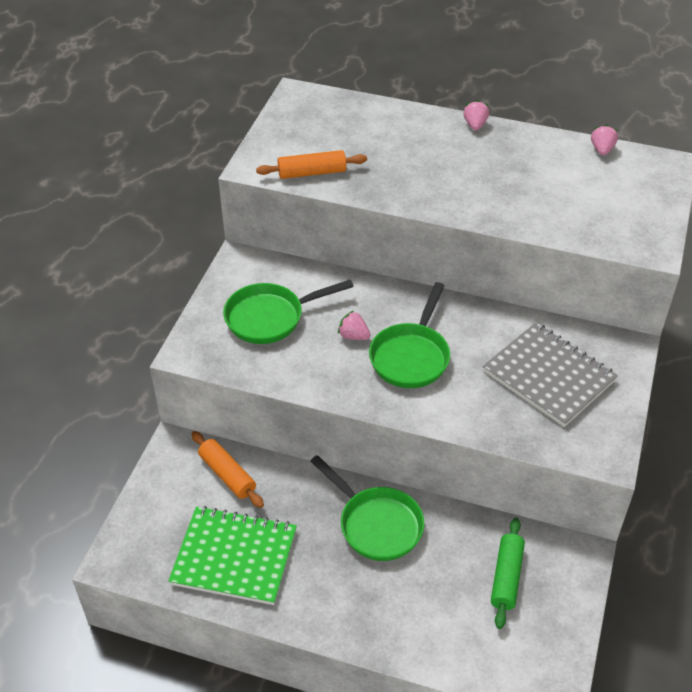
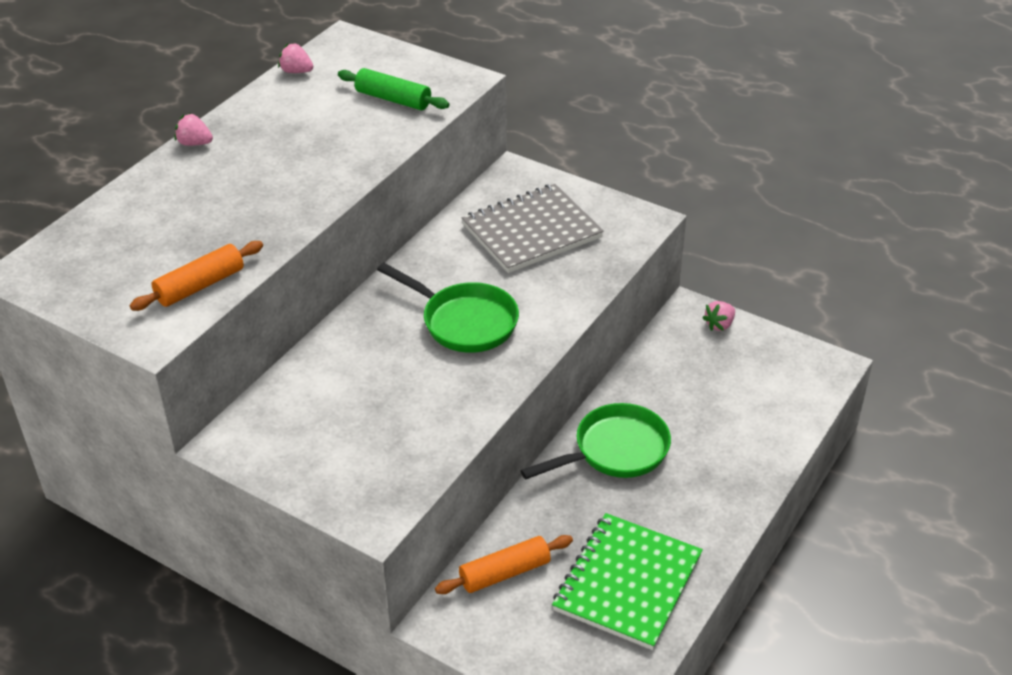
camera: 75 degrees left, 5 degrees down
(270, 317) = (348, 429): green pan -> none
(312, 173) = (200, 286): orange rolling pin -> orange rolling pin turned 45 degrees clockwise
(353, 336) = (412, 361): pink strawberry -> pink strawberry (719, 325)
(506, 577) = (703, 368): green rolling pin -> green rolling pin (393, 99)

